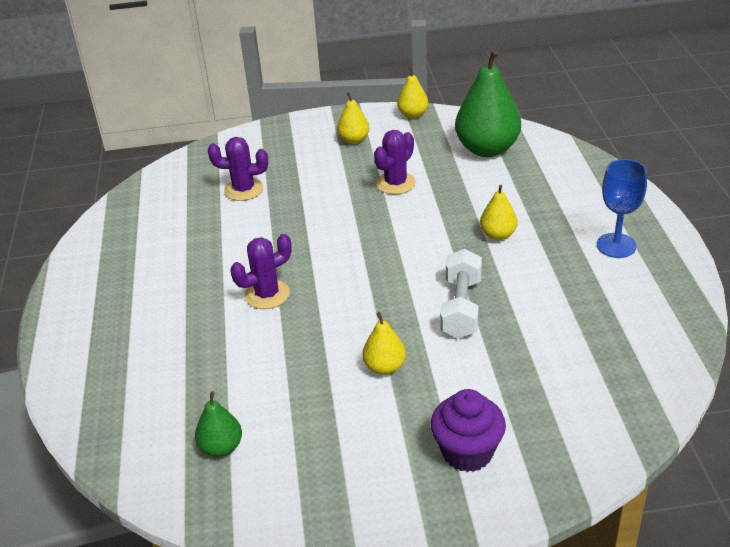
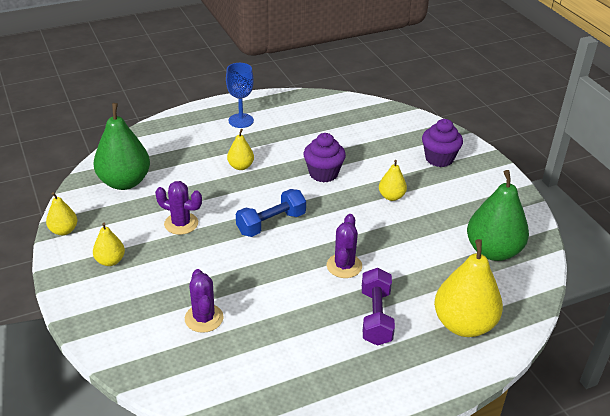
camera: 110 degrees left, 0 degrees up
(118, 375) = (464, 324): none -> yellow pear
(174, 304) = (376, 317): none -> purple dumbbell
(221, 447) = (493, 251): green pear -> green pear, size x1.97
(267, 294) = (344, 266): purple cactus -> purple cactus turned 60 degrees clockwise
(370, 247) = (271, 223): none -> blue dumbbell
(461, 308) = (323, 173): white dumbbell -> purple cupcake

